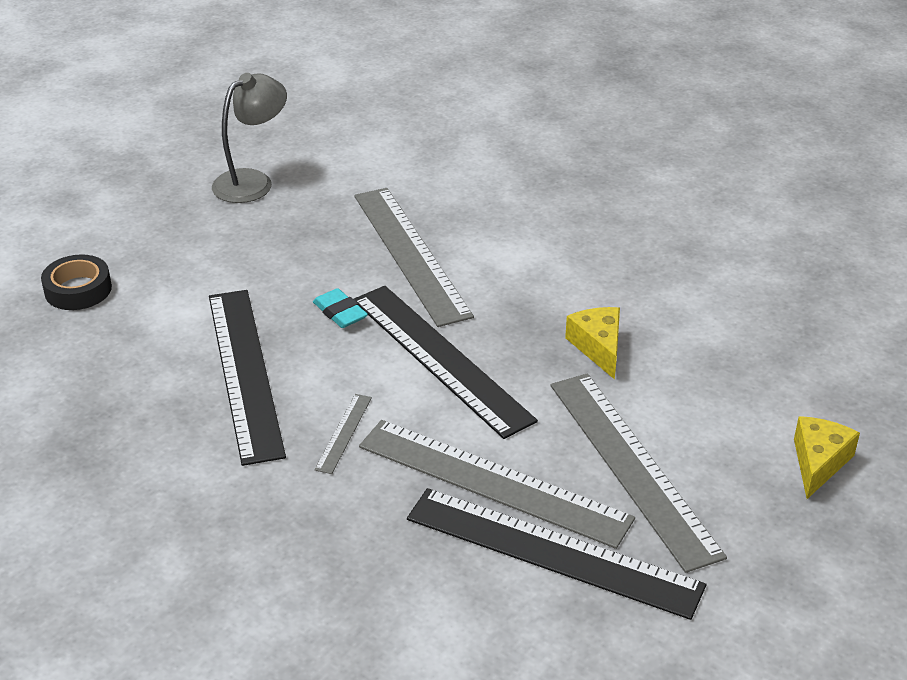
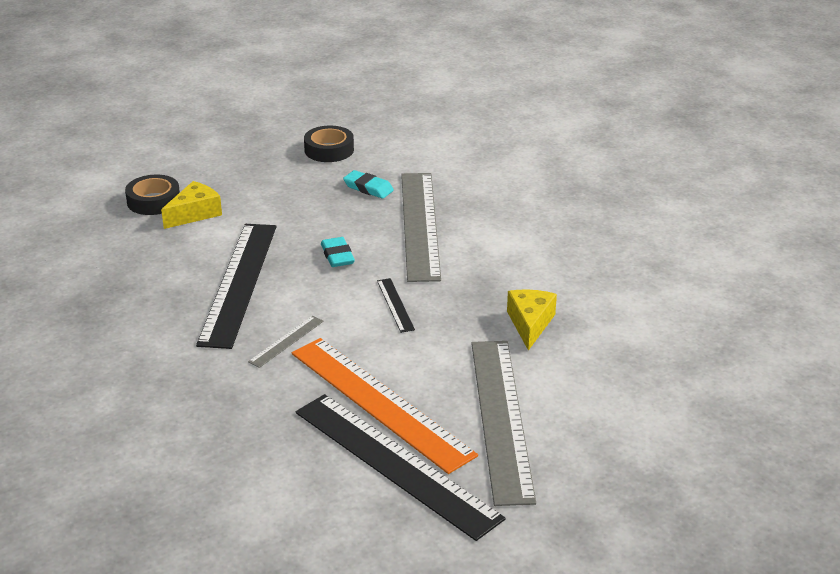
camera: 20 degrees right, 5 degrees down
(252, 181) = (329, 150): grey lamp -> black tape
(326, 220) = (368, 188): none -> turquoise eraser
(440, 358) = (395, 305): black ruler -> black ruler, size x0.42
(493, 482) = (380, 402): grey ruler -> orange ruler
(818, 462) = (665, 452): yellow cheese -> yellow cheese (195, 214)

